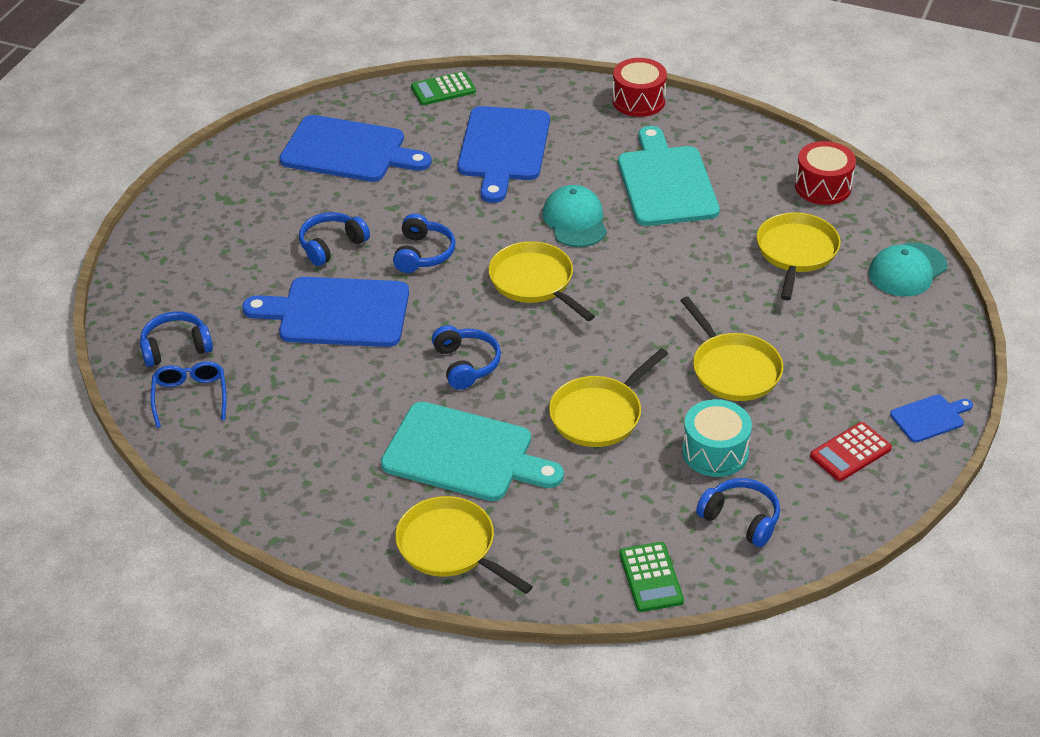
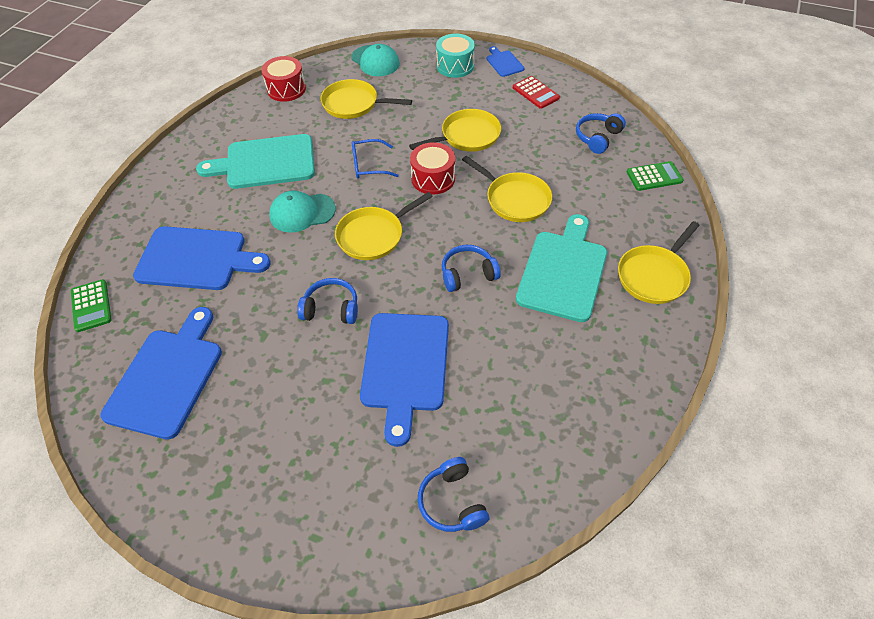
camera: 90 degrees left, 10 degrees up
(190, 397) = (519, 477): blue glasses -> blue glasses (368, 165)
(331, 245) = (311, 379): blue headphones -> none
(638, 101) = (156, 176): red drum -> red drum (433, 178)
(715, 452) = (543, 146): turquoise drum -> turquoise drum (455, 66)

